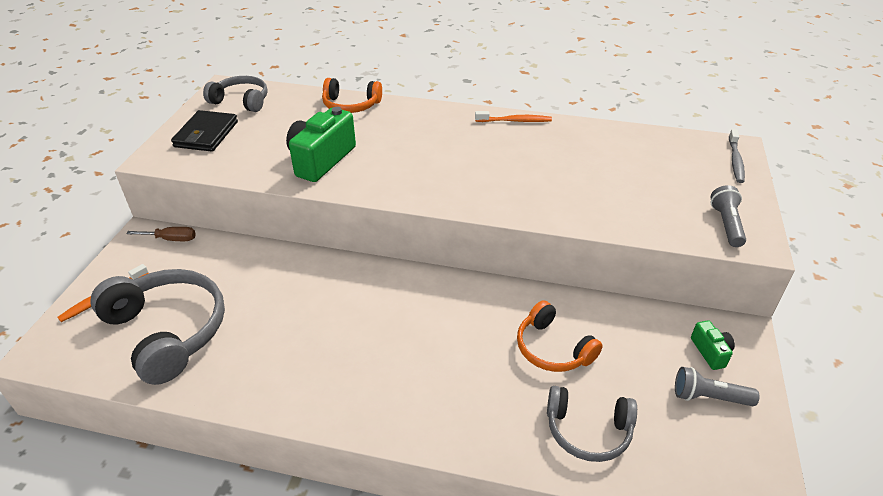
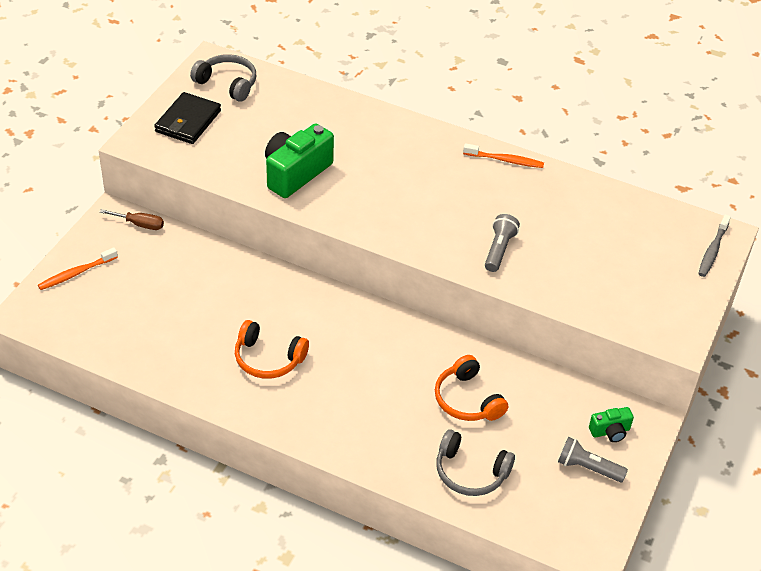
camera: 10 degrees right, 5 degrees up
(168, 331) = (132, 316): grey headphones -> none
(351, 105) = (339, 109): orange headphones -> orange headphones (268, 359)
(710, 352) = (610, 431): green camera -> green camera turned 75 degrees clockwise
(726, 224) = (661, 317): grey flashlight -> grey flashlight (499, 250)

